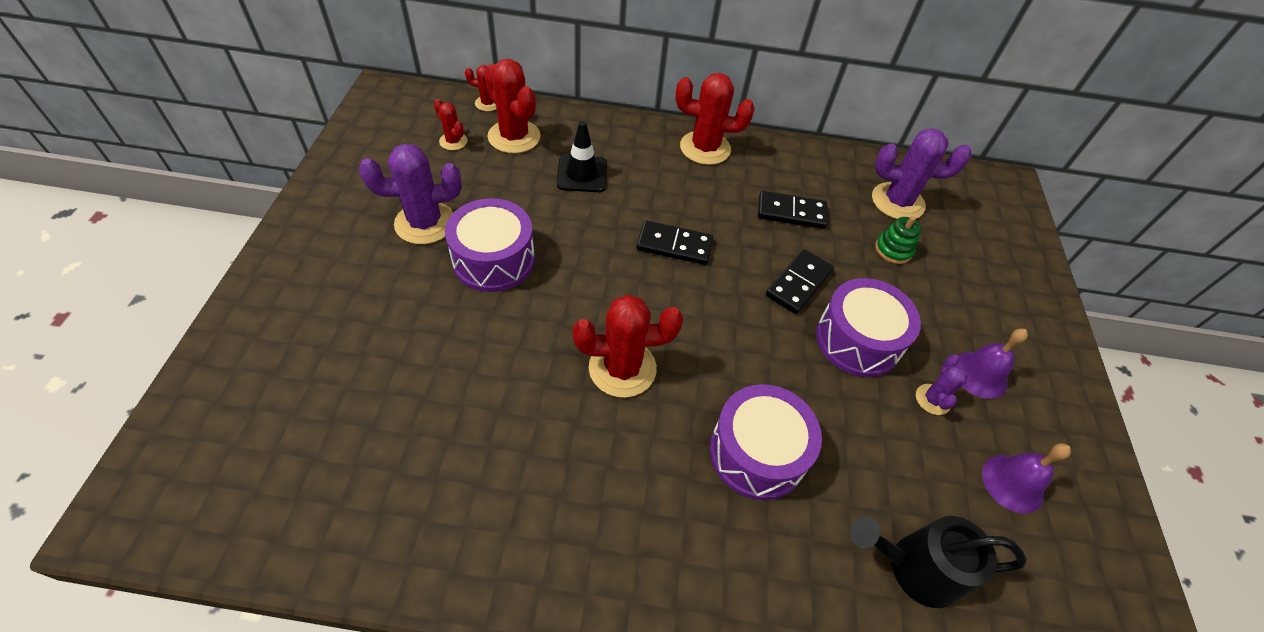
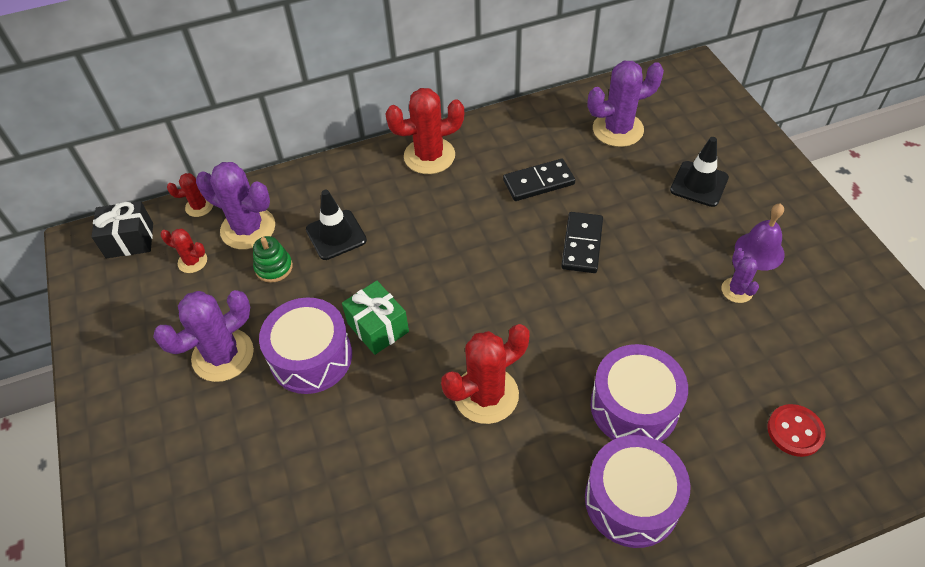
camera: 20 degrees left, 0 degrees up
(417, 104) = (129, 240): none -> black gift
(514, 137) = (248, 228): red cactus -> purple cactus
(566, 264) = (378, 327): none -> green gift
(674, 245) = (460, 262): black domino -> none
(857, 340) = (655, 270): purple drum -> purple drum (632, 500)
(893, 250) = (638, 176): green stacking toy -> green stacking toy (274, 267)
(914, 568) = (795, 431): black watering can -> red button
(952, 284) = (699, 184): none -> black traffic cone
(1013, 483) = (826, 326): purple bell -> none

